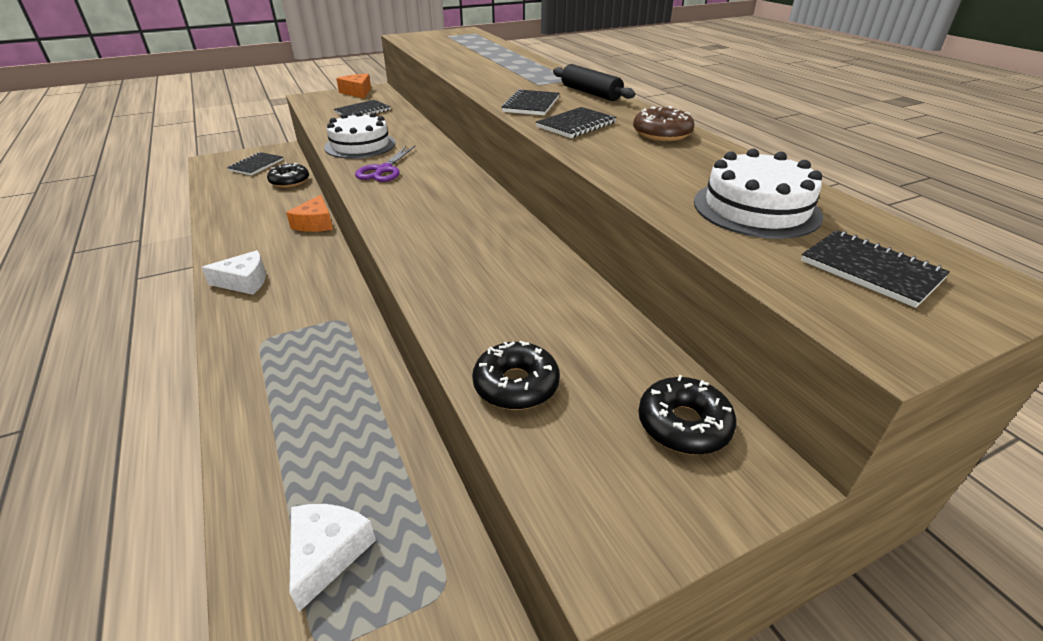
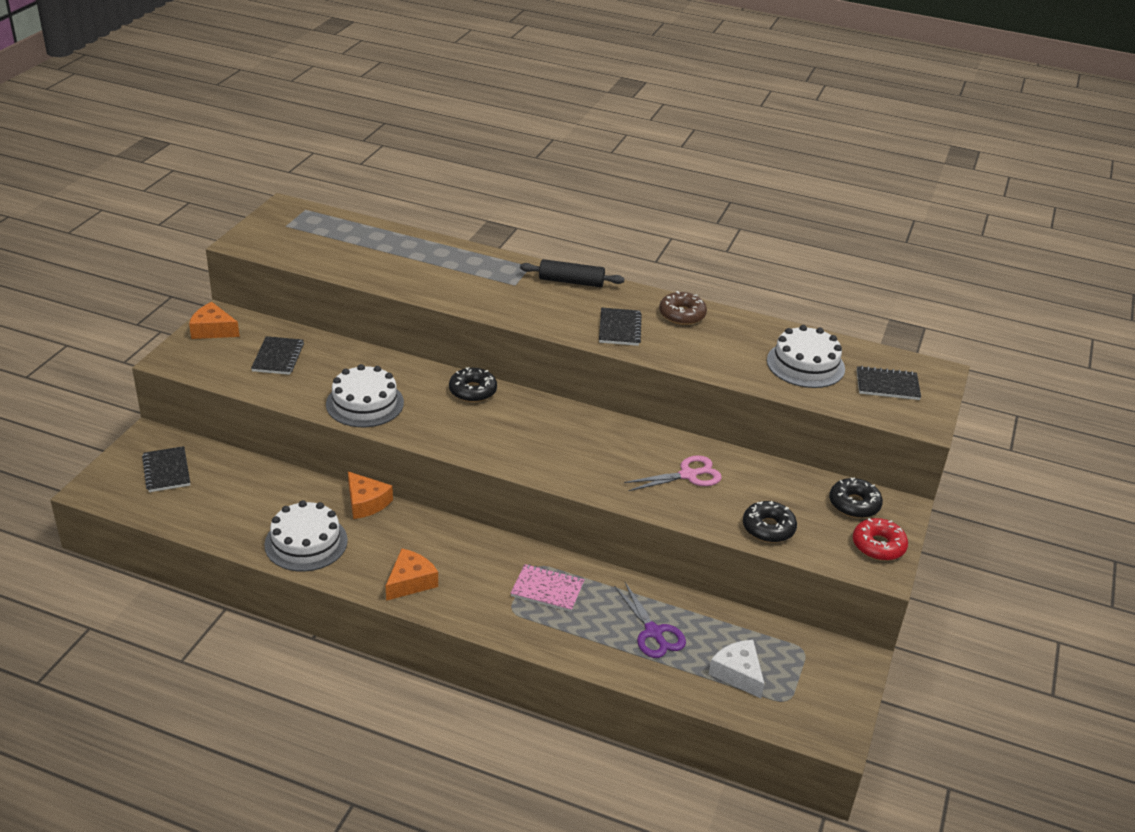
camera: 45 degrees left, 0 degrees up
(241, 228) = (306, 542): none -> white cake
(244, 281) = (410, 582): white cheese -> orange cheese
(289, 181) = (247, 472): black donut -> black donut (472, 391)
(314, 342) = (547, 589): none -> pink notebook
(384, 170) = (439, 422): purple scissors -> purple scissors (653, 632)
(513, 288) = (688, 475): none -> pink scissors
(531, 105) = (554, 316): black notebook -> none
(646, 506) = (878, 546): none -> red donut

